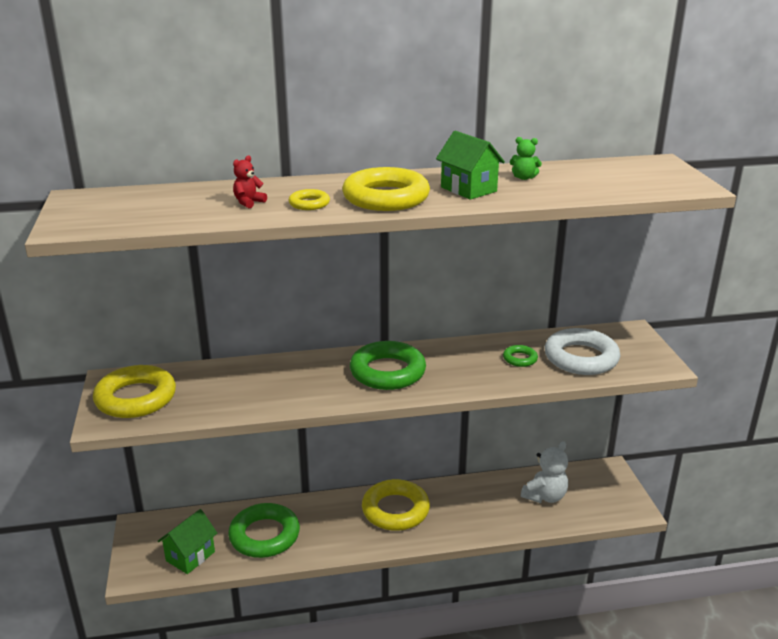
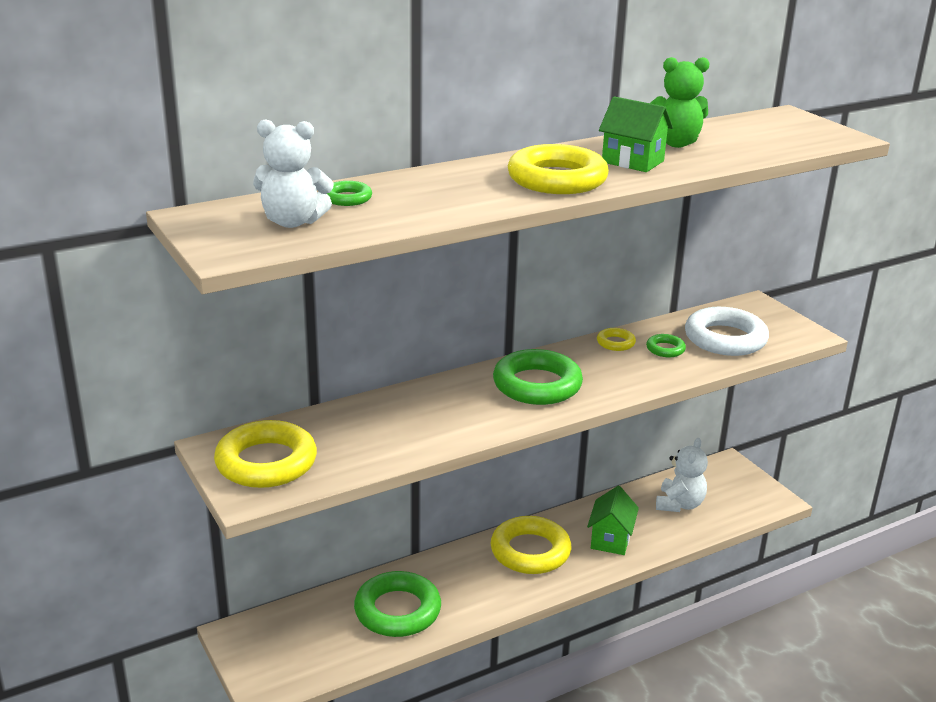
camera: 20 degrees left, 0 degrees up
(140, 209) = (293, 222): none -> white teddy bear
(190, 556) = (323, 653): green house -> green house (611, 539)
(202, 195) = (347, 198): none -> green ring
(248, 202) = (412, 200): red teddy bear -> none
(309, 204) = (482, 195): yellow ring -> yellow ring (615, 343)
(524, 178) = (674, 143): green teddy bear -> green teddy bear, size x1.86

